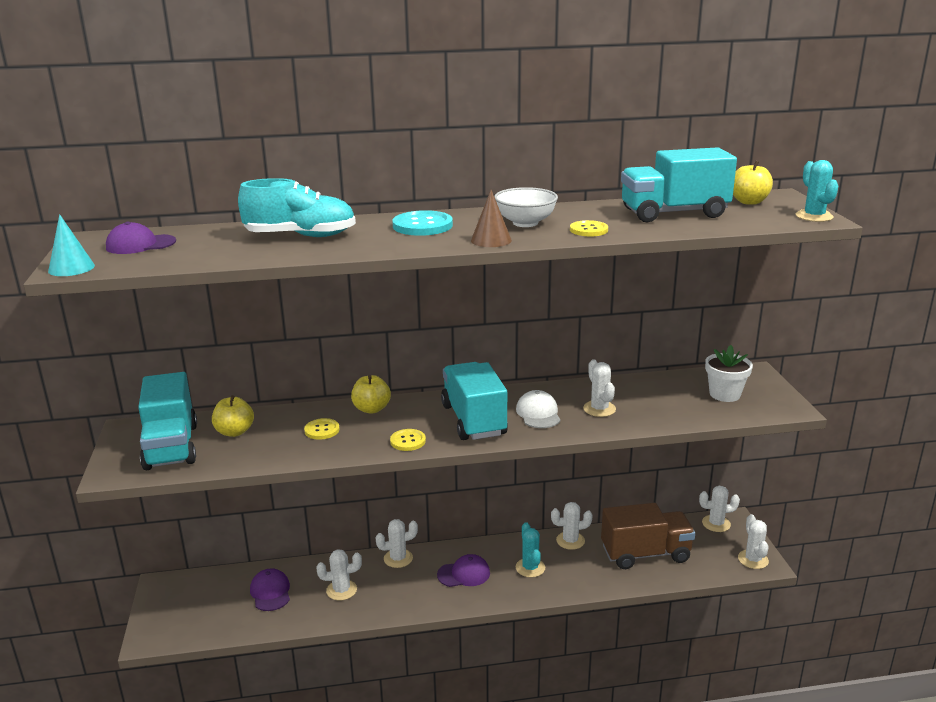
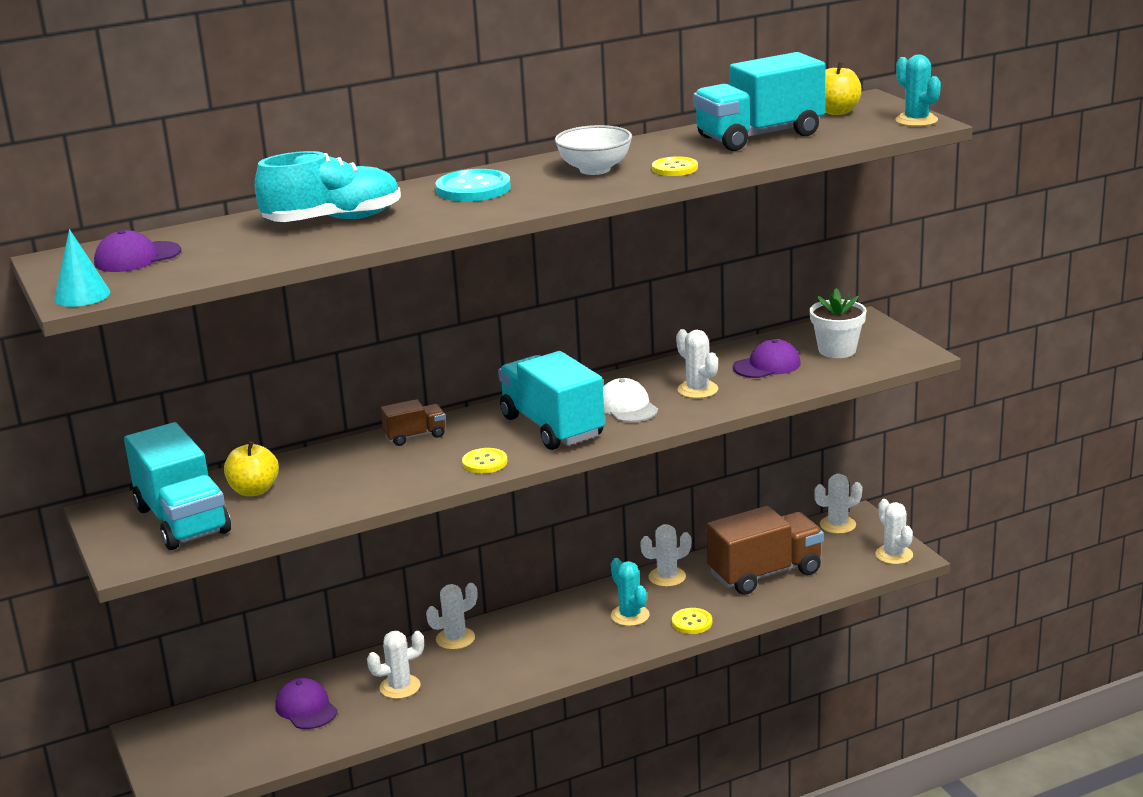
camera: 15 degrees left, 0 degrees up
(322, 430) = (367, 469): yellow button -> yellow button (692, 622)
(371, 409) = (415, 436): yellow apple -> brown truck
(464, 574) = (549, 638): purple cap -> purple cap (767, 365)
(491, 240) = (570, 195): brown cone -> none

